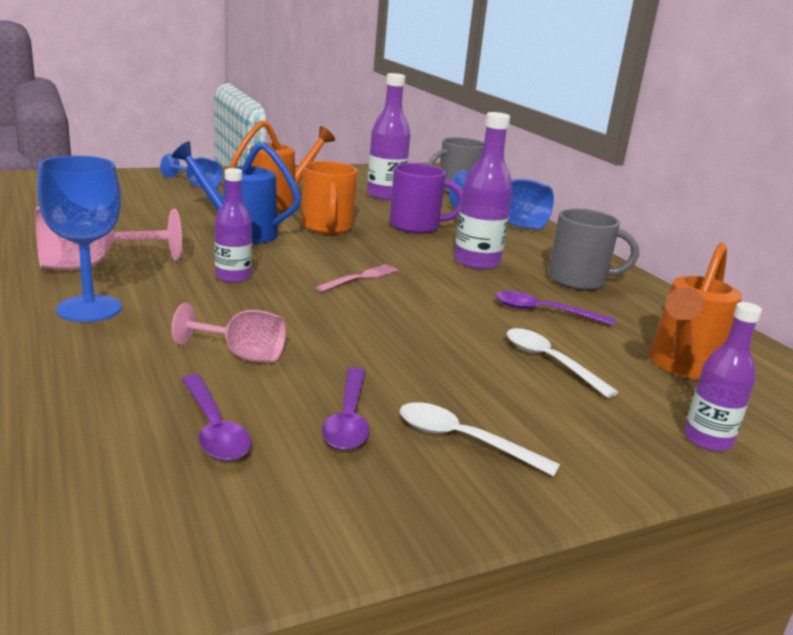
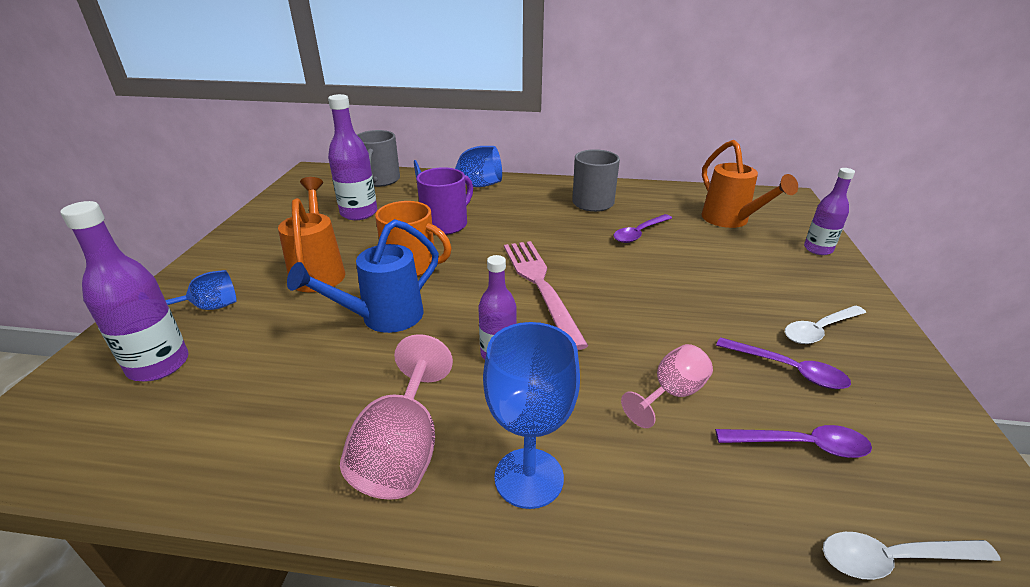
camera: 55 degrees left, 10 degrees up
(360, 278) = (540, 286): pink fork -> pink fork, size x2.04
(477, 262) = (539, 226): purple bottle -> purple bottle (159, 365)
(549, 362) = (715, 259): white spoon -> white spoon (893, 559)

